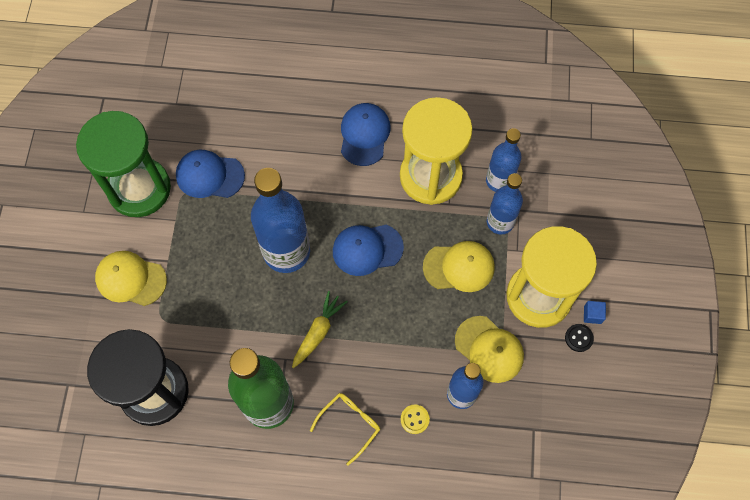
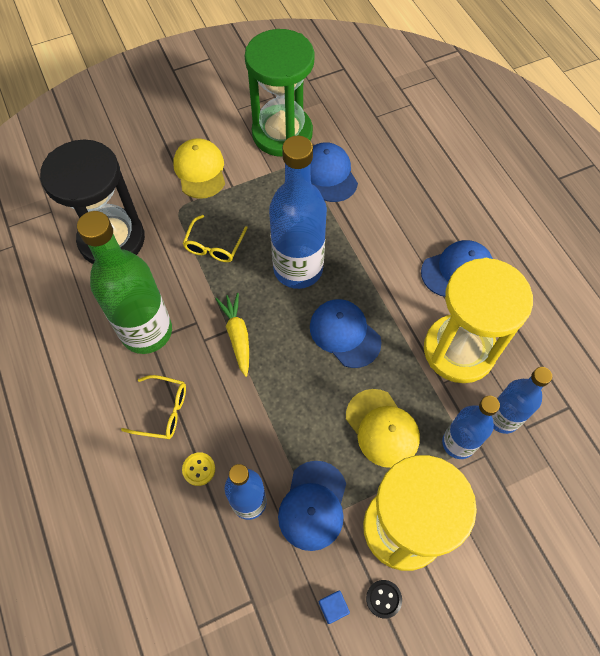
camera: 60 degrees right, 5 degrees down
(219, 307) = (214, 246): none -> yellow glasses
(318, 332) = (237, 336): yellow carrot -> yellow carrot turned 105 degrees counterclockwise
(489, 349) = (313, 505): yellow cap -> blue cap
(592, 315) = (420, 601): blue cube -> blue cube (333, 607)

